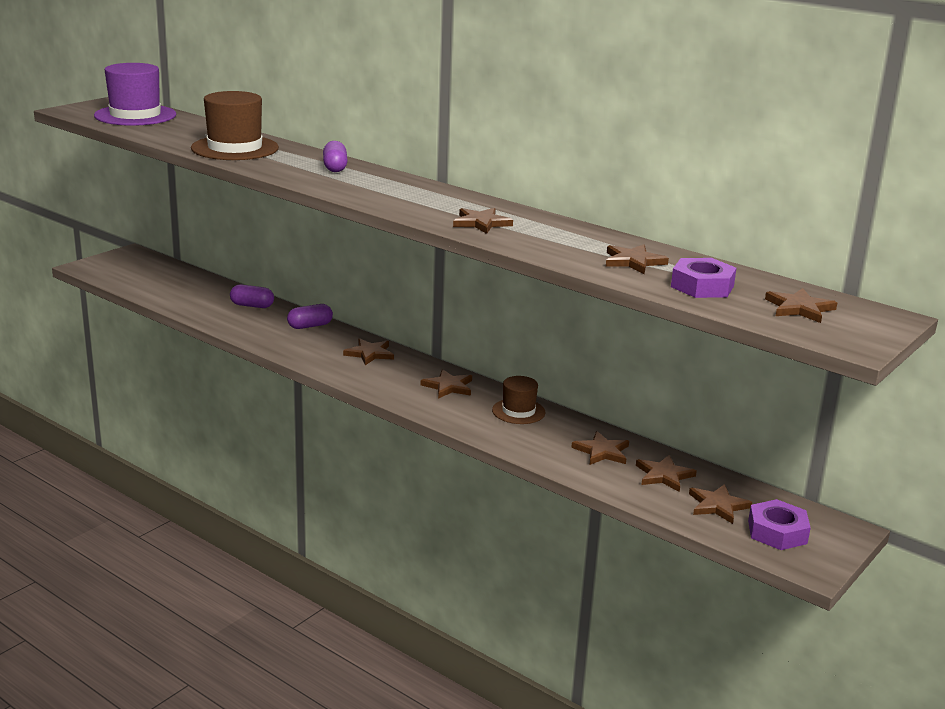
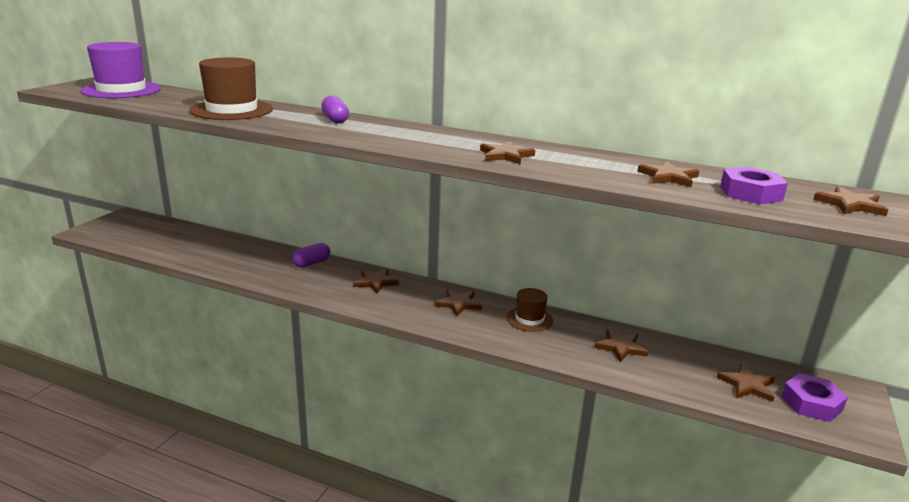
camera: 15 degrees left, 0 degrees up
(252, 306) = (252, 251): purple capsule -> none
(664, 475) = (684, 362): brown star -> none

